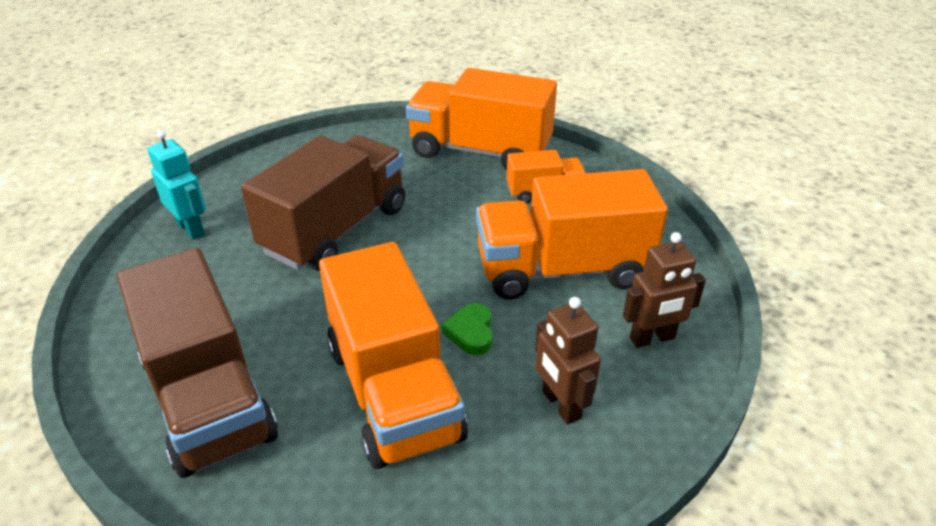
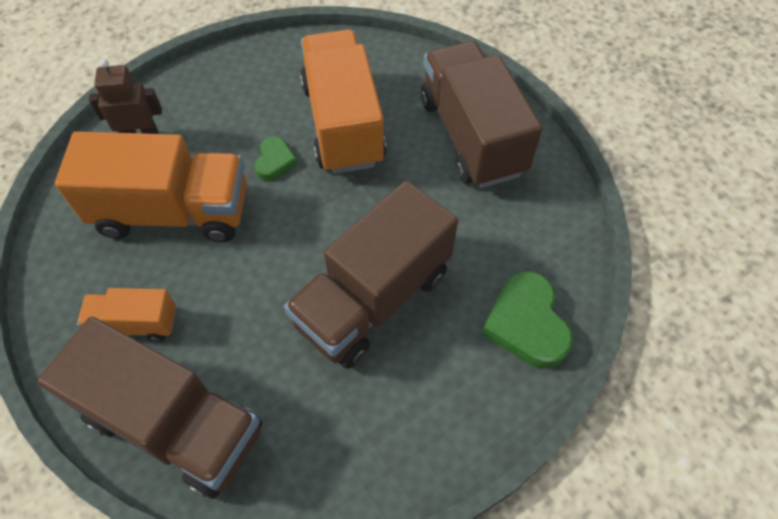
camera: 170 degrees left, 20 degrees up
(191, 229) = (526, 324): turquoise robot -> green heart
(480, 151) = (174, 424): orange truck -> brown truck
(561, 405) = (234, 99): brown robot -> none

